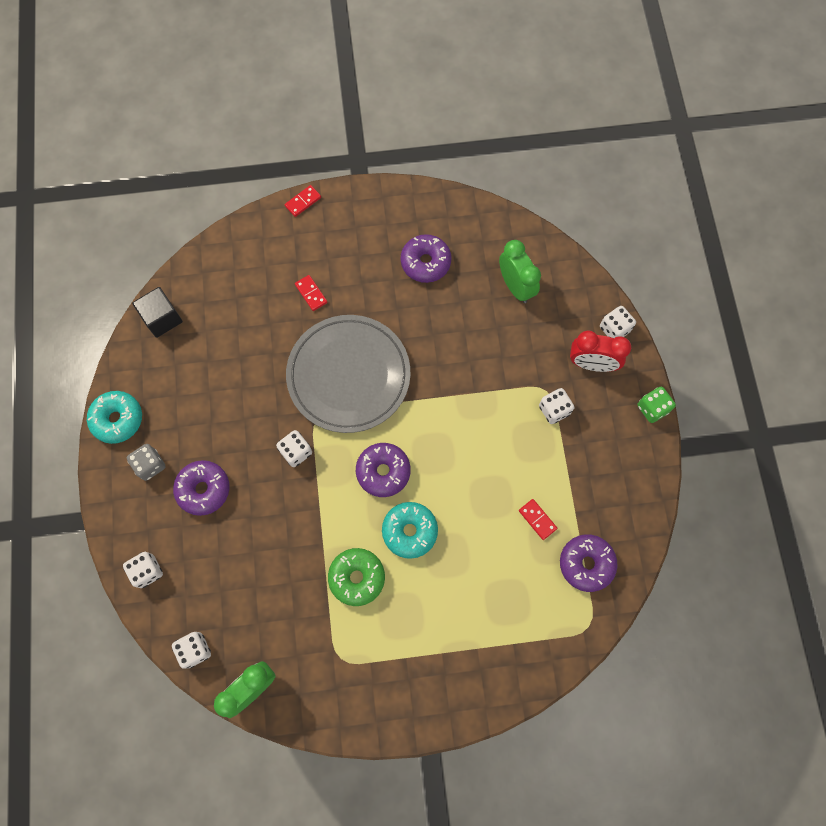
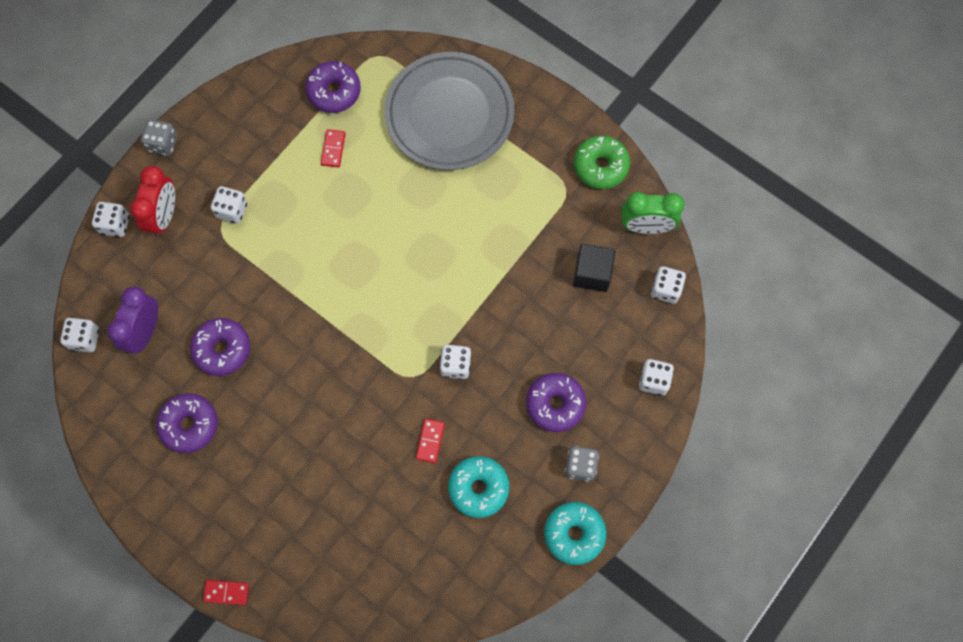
camera: 135 degrees left, 0 degrees up
(162, 318) = (456, 596): black cube -> black cube (592, 273)
(311, 294) = (310, 492): red domino -> red domino (430, 441)
(349, 375) = (353, 388): grey plate -> grey plate (449, 114)
(357, 577) = (501, 230): green donut -> green donut (600, 166)
(383, 471) = (405, 286): purple donut -> purple donut (222, 349)
(409, 531) = (431, 226): turquoise donut -> turquoise donut (478, 488)
(515, 286) = (145, 332): green clock -> purple clock
(545, 249) = (85, 339): none -> white dice
(591, 364) = (164, 216): red clock -> red clock turned 45 degrees clockwise
(652, 408) = (163, 143): green dice -> grey dice

